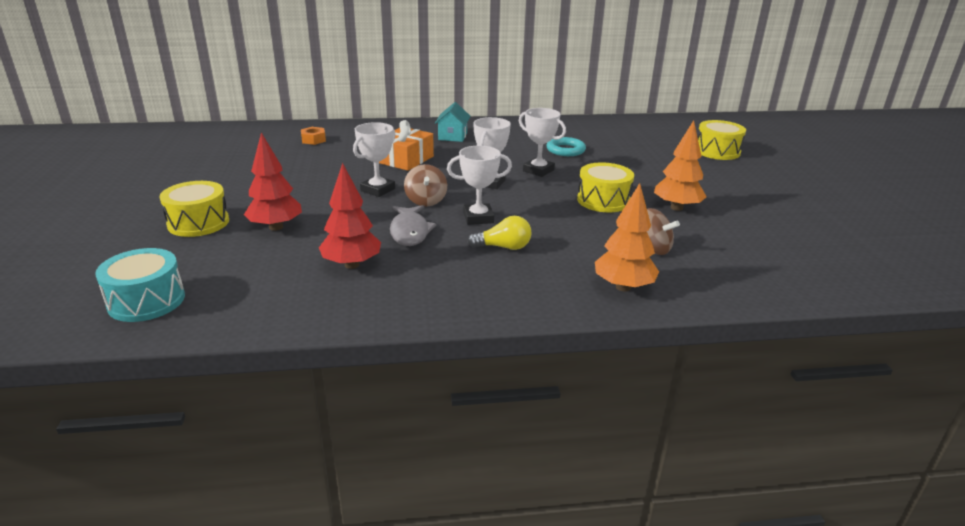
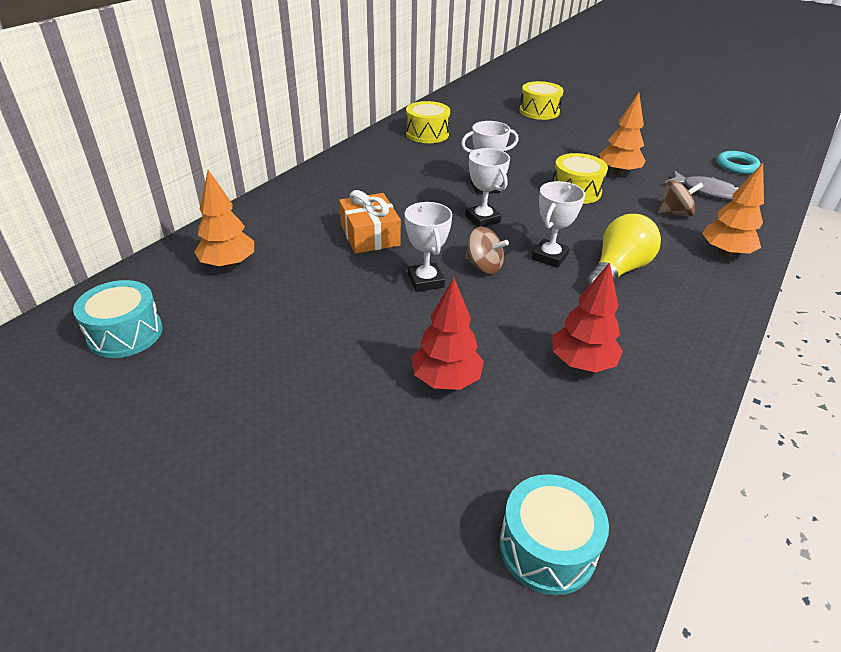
camera: 50 degrees left, 10 degrees up
(198, 223) = (369, 436): yellow drum -> yellow drum (427, 134)
(220, 143) = (125, 333): none -> turquoise drum
(313, 140) = (228, 265): orange nut -> orange tree
(410, 231) = (542, 302): grey fish -> grey fish (707, 191)
(452, 136) = (348, 188): turquoise house -> none
(504, 247) = (618, 270): yellow light bulb -> yellow light bulb, size x1.62
(565, 150) = (458, 157): turquoise ring -> turquoise ring (736, 166)

